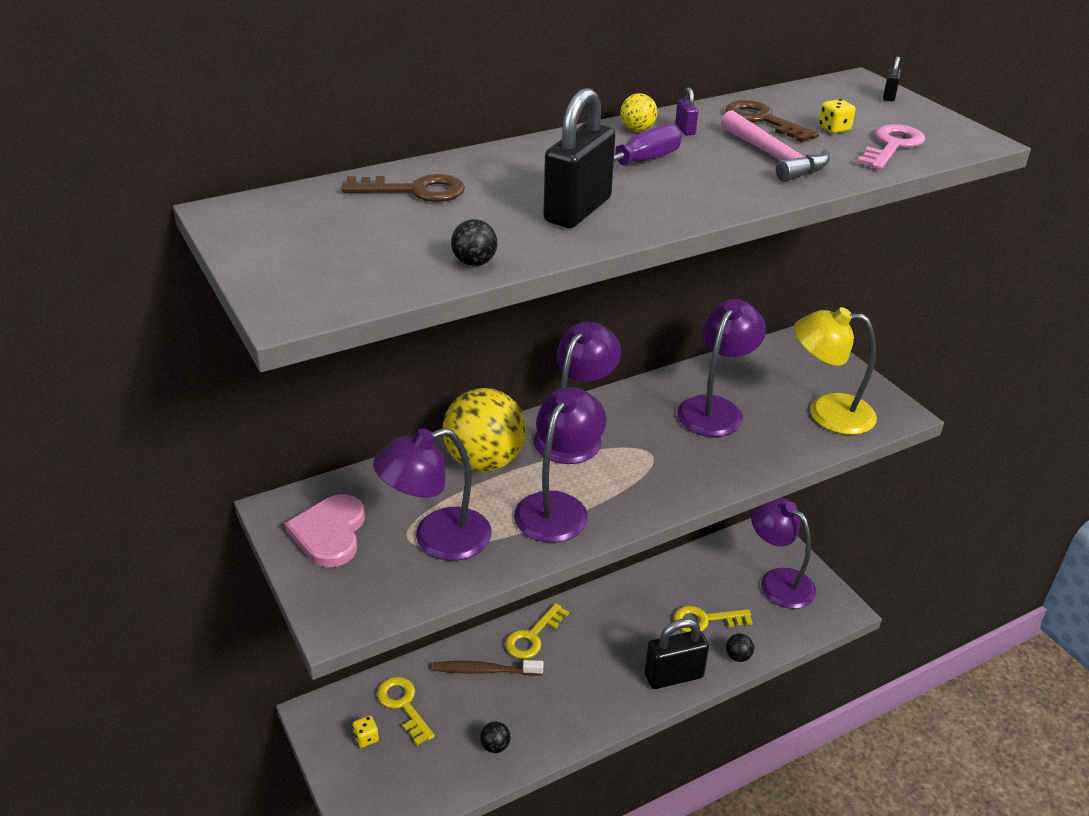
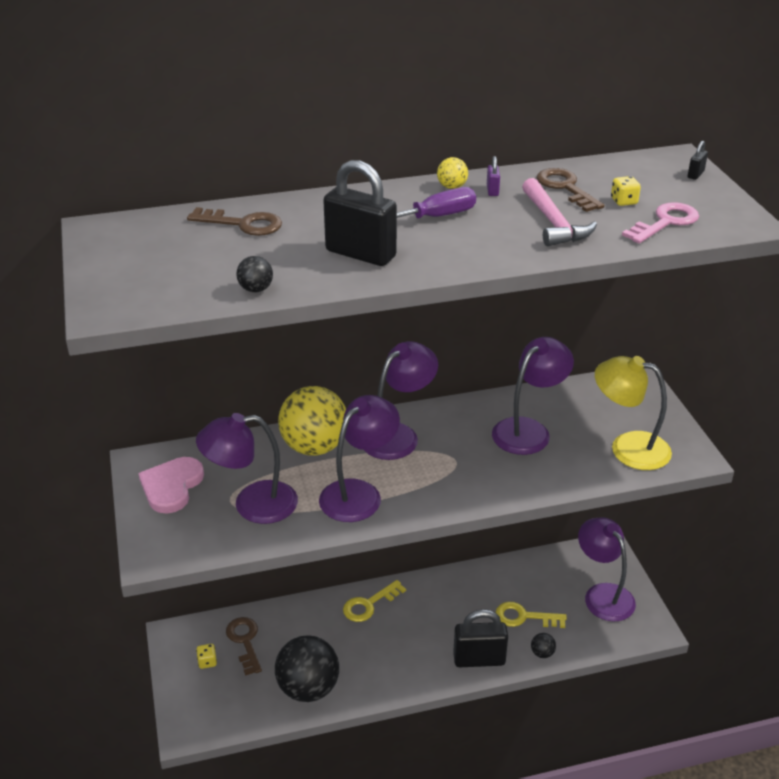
camera: 15 degrees right, 0 degrees up
(403, 705) = (245, 641): yellow key -> brown key
(485, 670) = (320, 625): brown toothbrush -> none
(495, 746) = (308, 688): black ball -> black ball, size x2.48
(577, 210) = (360, 254): black padlock -> black padlock turned 75 degrees clockwise

